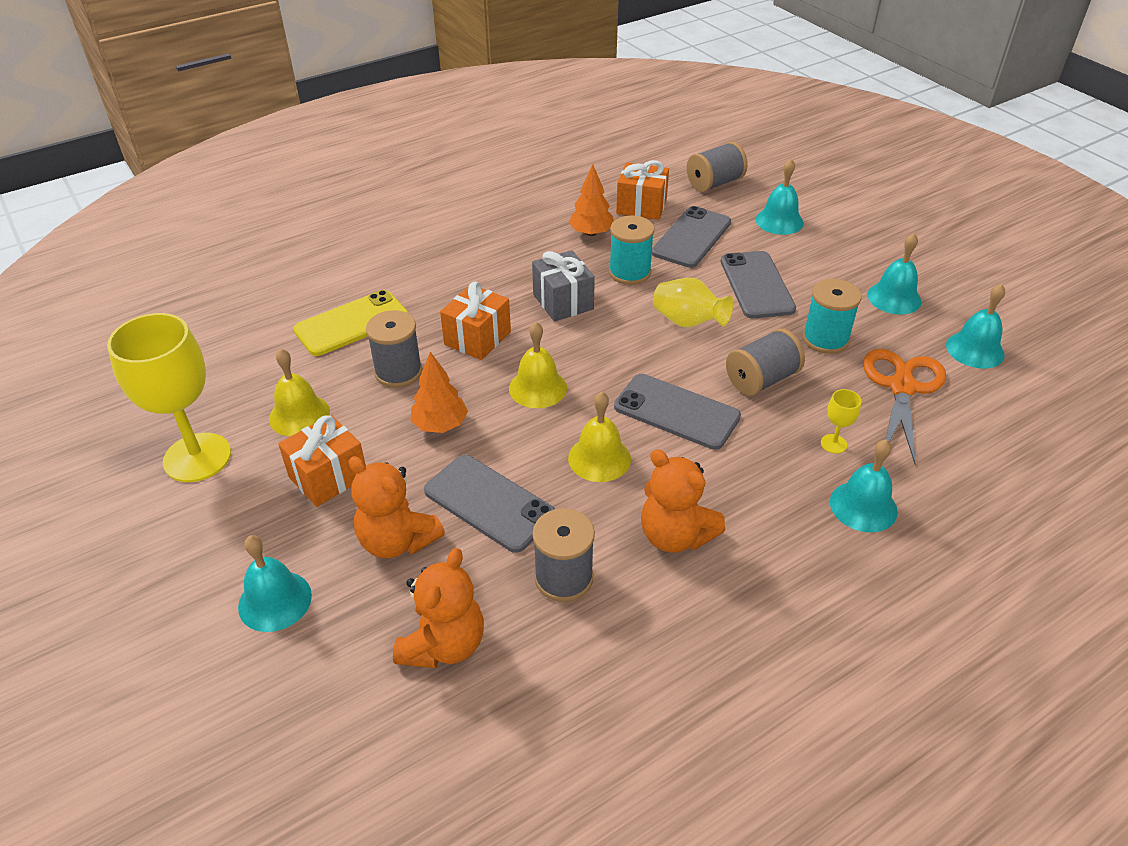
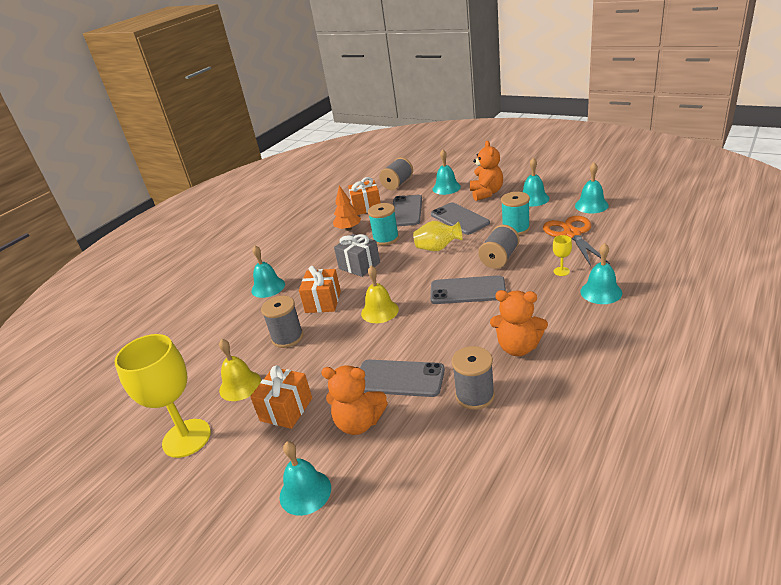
camera: 20 degrees left, 10 degrees down
(352, 323) = (237, 325): yellow phone -> none
(426, 282) = (268, 287): none -> turquoise bell
(440, 425) = (336, 353): orange tree -> none
(444, 644) = (434, 463): orange teddy bear -> orange teddy bear (486, 193)
(599, 458) = (444, 329): yellow bell -> none

